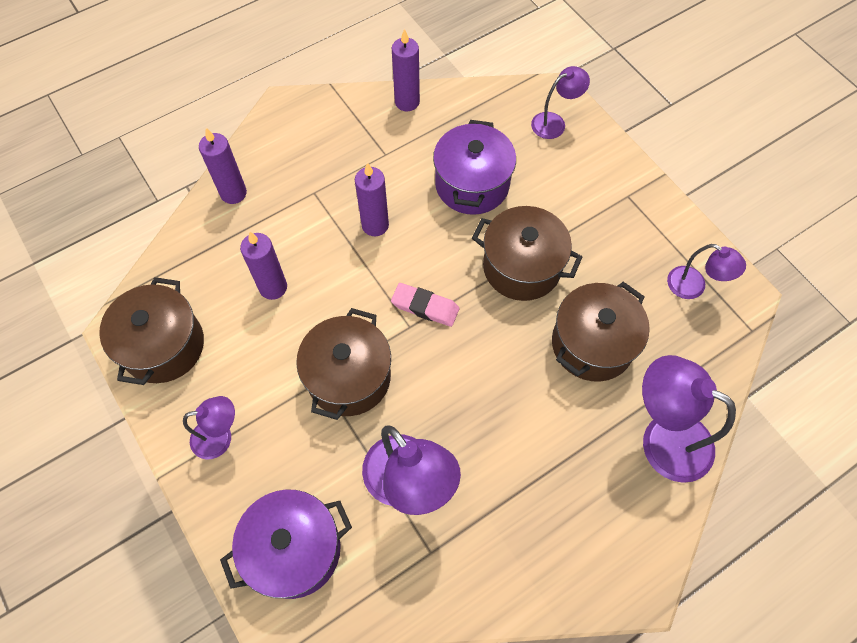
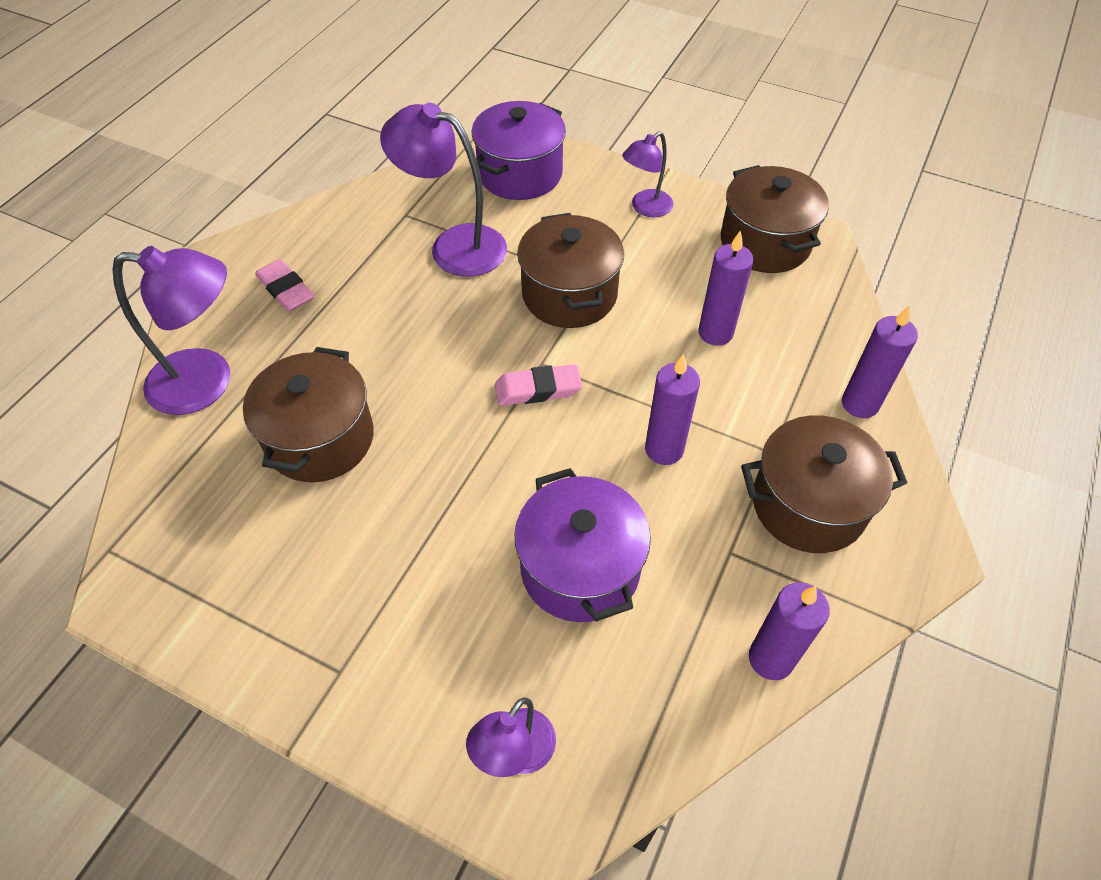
camera: 150 degrees right, 10 degrees down
(521, 267) = (448, 487): brown pot -> brown pot (808, 504)
(573, 510) = (286, 289): none -> pink eraser
(693, 287) = (201, 572): purple lamp -> none

